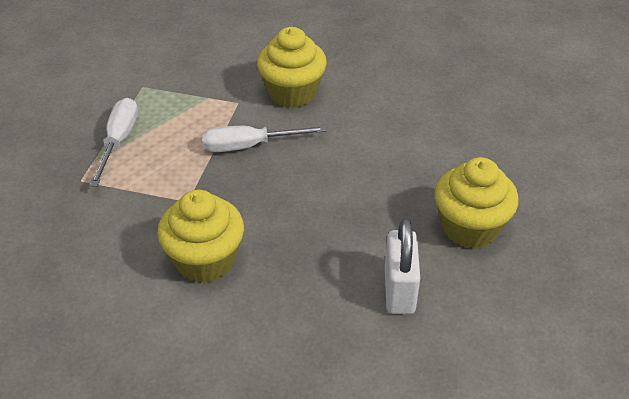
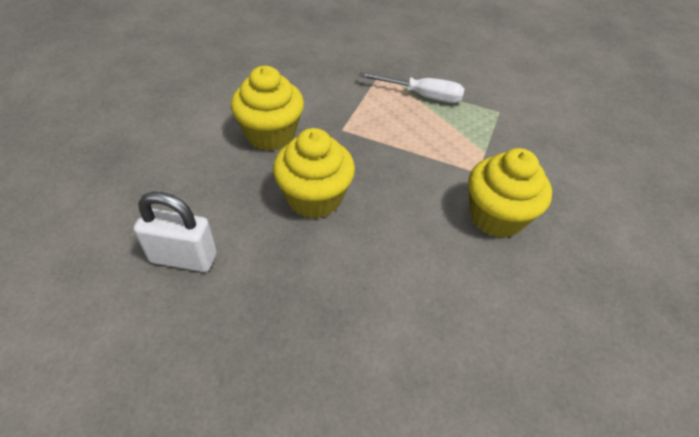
camera: 95 degrees right, 5 degrees up
(249, 146) = (409, 174): white screwdriver -> none
(470, 227) = (243, 347): yellow cupcake -> yellow cupcake (314, 198)

